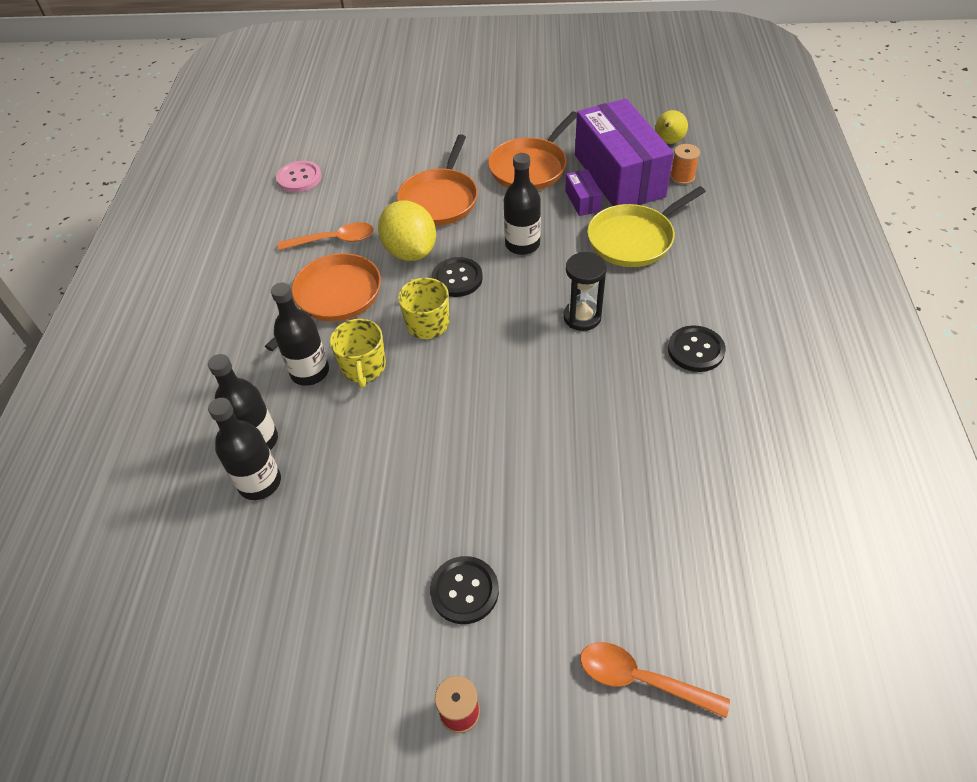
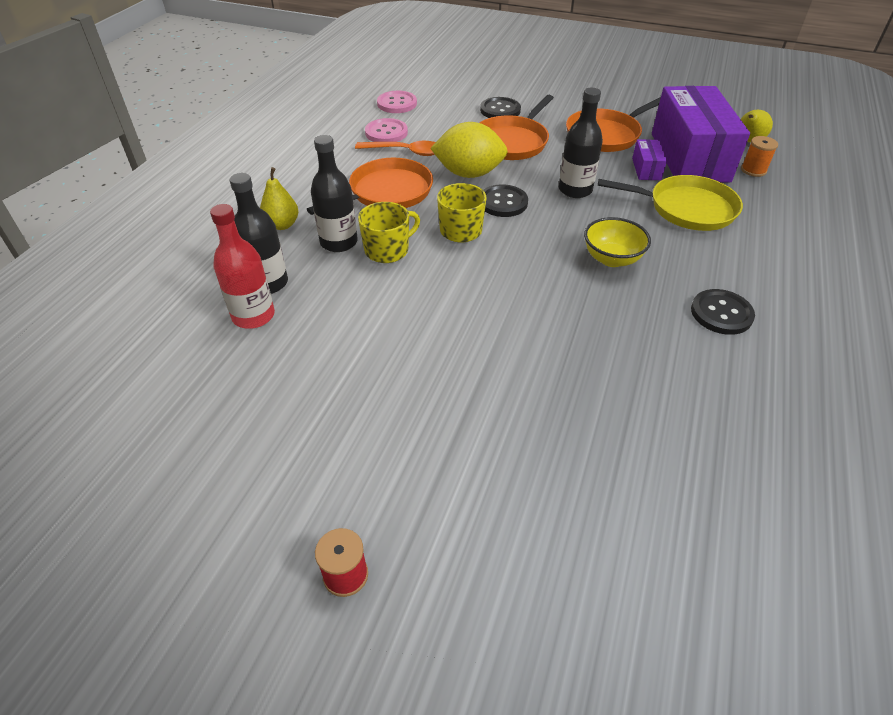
camera: 15 degrees right, 5 degrees down
(241, 367) = (282, 225): none -> yellow pear
(260, 482) = (253, 316): black bottle -> red bottle
(303, 220) = (386, 133): none -> pink button
(363, 367) = (387, 250): yellow mug -> yellow mug turned 135 degrees counterclockwise
(410, 251) = (469, 173): yellow lemon -> yellow lemon turned 75 degrees counterclockwise
(464, 591) = (399, 462): black button -> black button (500, 110)
(582, 317) = (612, 259): black hourglass -> yellow bowl
(634, 239) = (687, 208): yellow pan -> yellow pan turned 150 degrees counterclockwise
(641, 679) = (554, 609): orange spoon -> none

